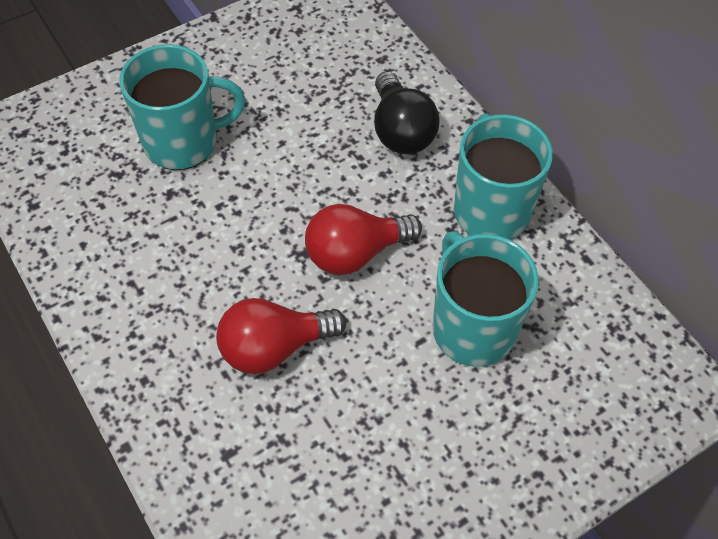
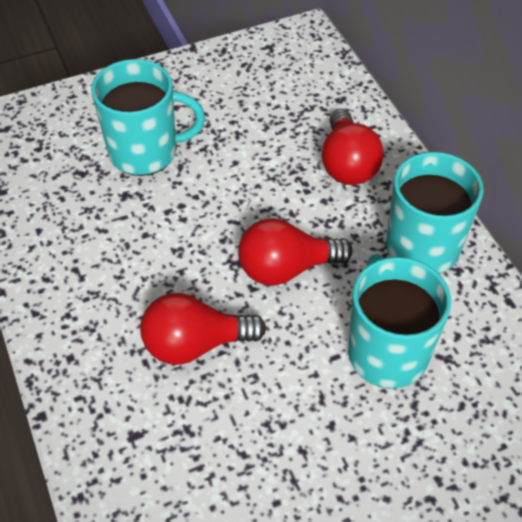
camera: 10 degrees right, 5 degrees down
(400, 131) = (347, 164): black light bulb -> red light bulb

